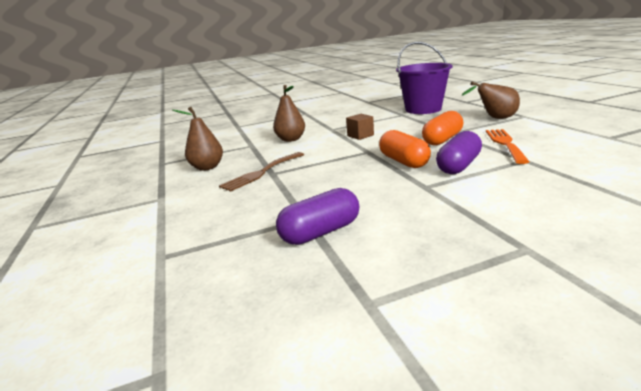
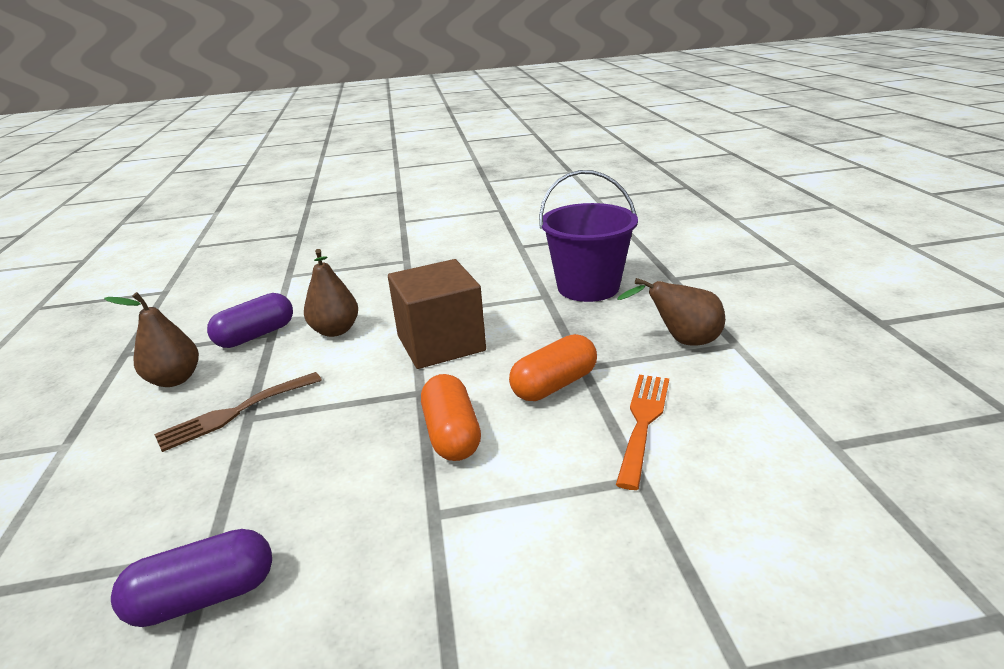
camera: 10 degrees right, 5 degrees up
(360, 135) = (441, 343): brown cube -> brown cube, size x2.18
(458, 166) = (524, 469): purple capsule -> purple capsule (256, 335)

